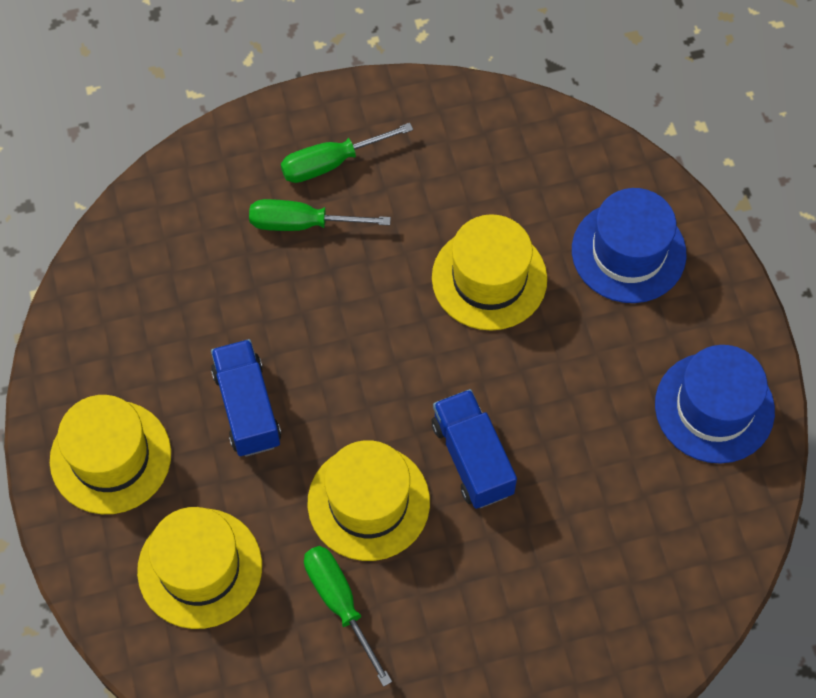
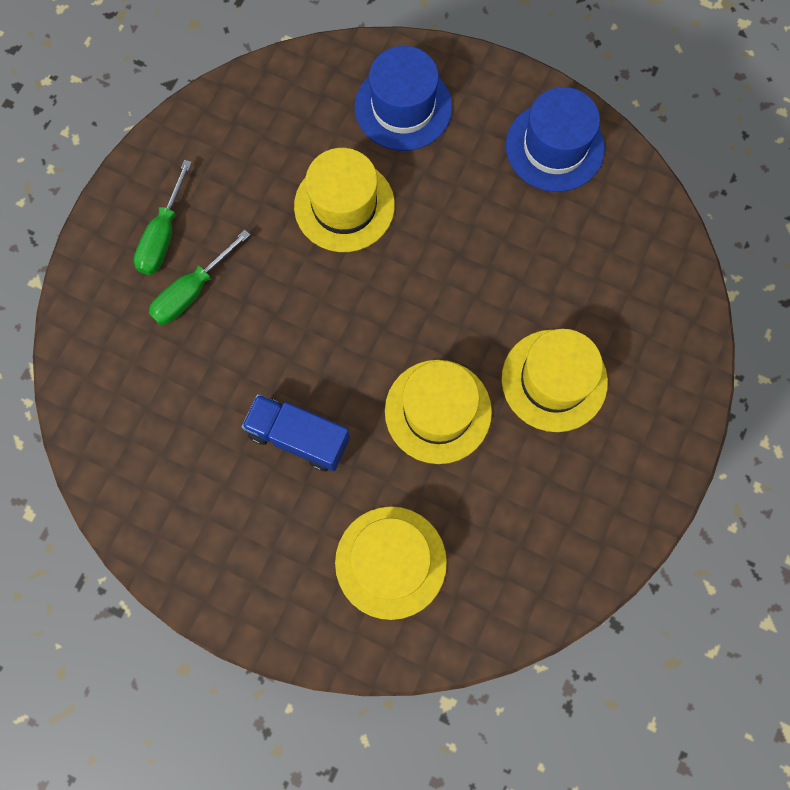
camera: 50 degrees left, 10 degrees up
(110, 457) = (253, 561): yellow hat -> yellow hat (554, 380)
(340, 603) = (494, 487): green screwdriver -> none
(472, 458) = (463, 320): blue truck -> none

